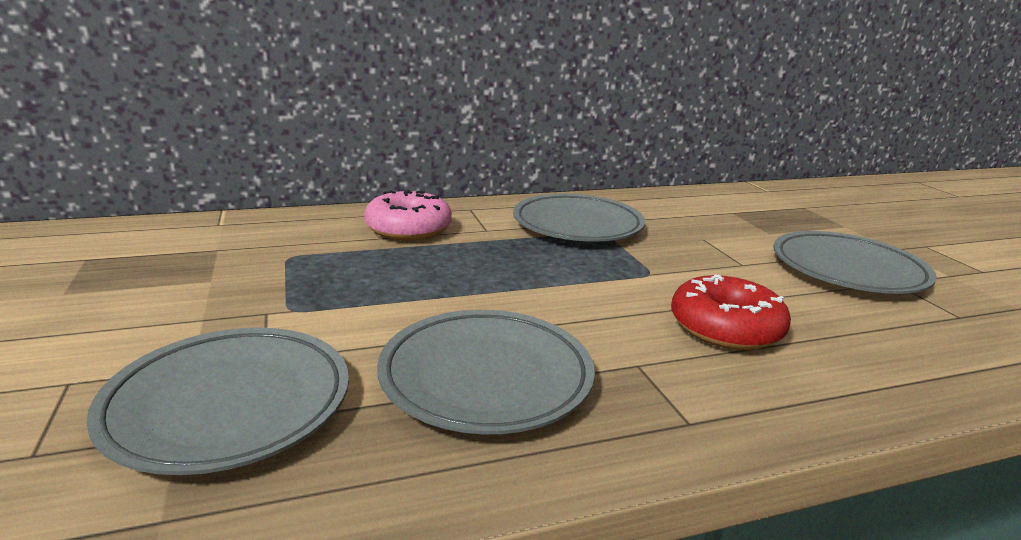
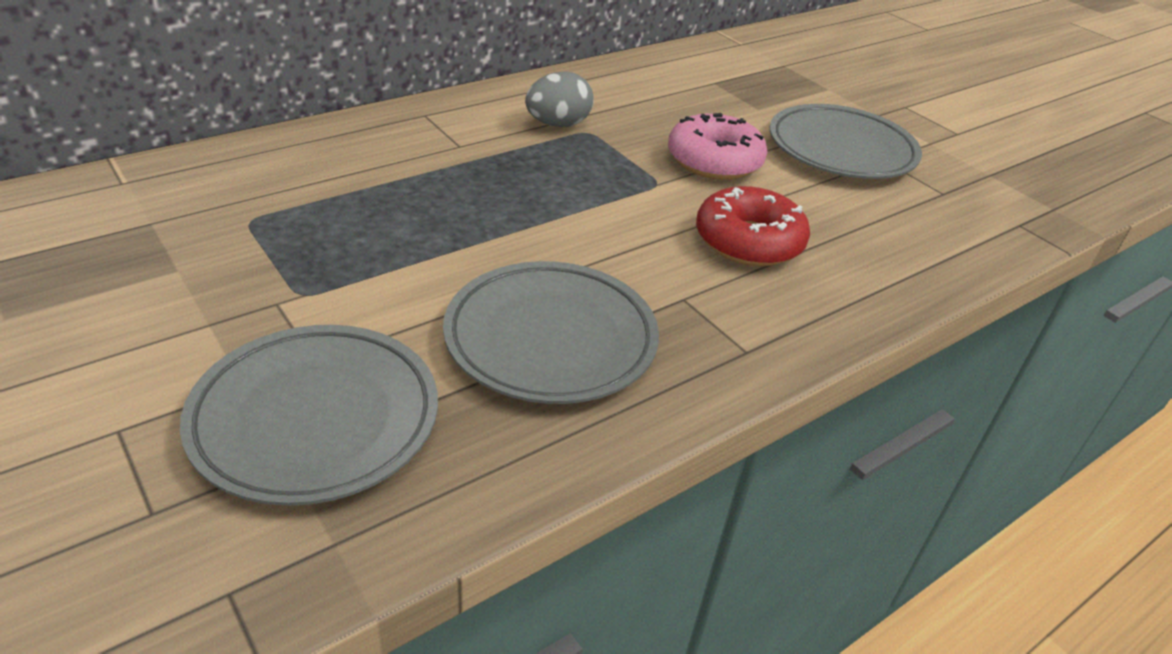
camera: 20 degrees left, 15 degrees up
(408, 229) = (368, 157): pink donut -> pink donut (714, 161)
(577, 225) = (558, 124): grey plate -> grey egg

